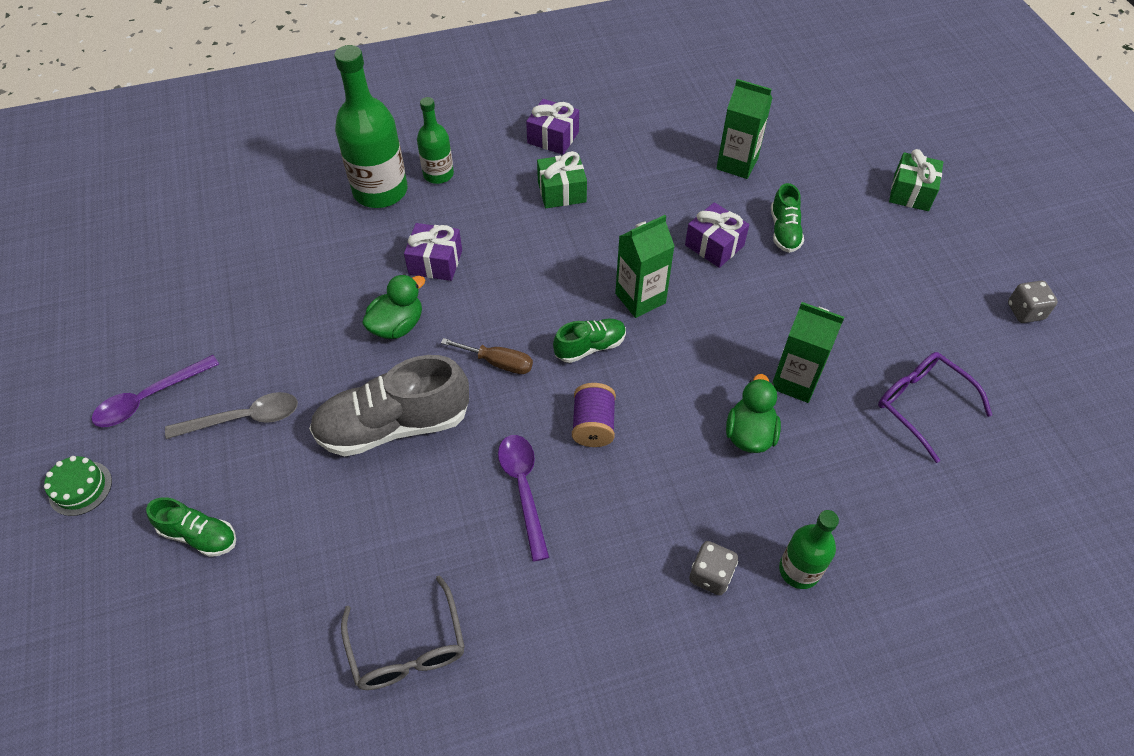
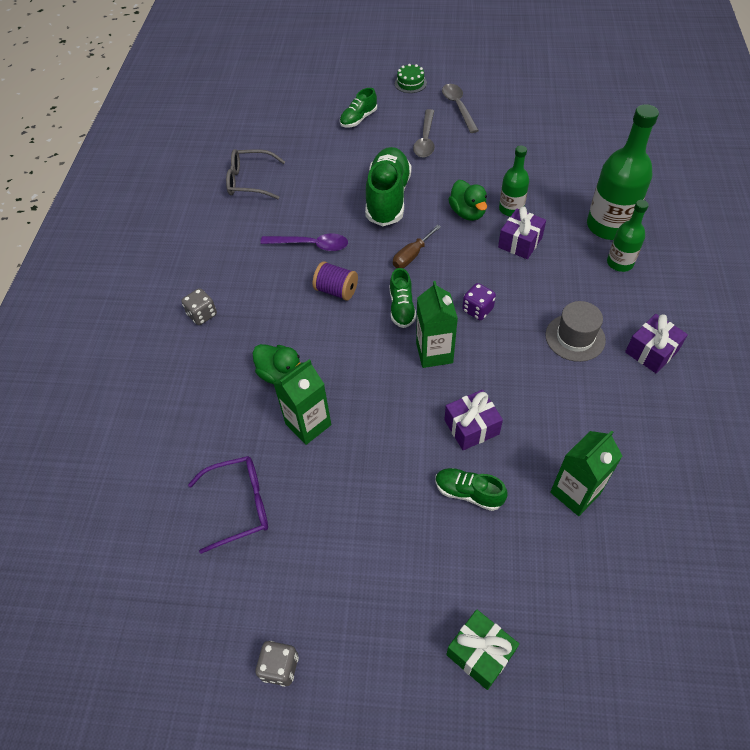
camera: 115 degrees right, 0 degrees up
(149, 398) = (458, 107): purple spoon -> grey spoon
(394, 425) = (388, 198): grey shoe -> green shoe
(560, 276) = (477, 310): none -> purple dice
(562, 192) = (575, 337): green gift -> grey hat
(799, 570) = (175, 361): green bottle -> green bottle (511, 209)

